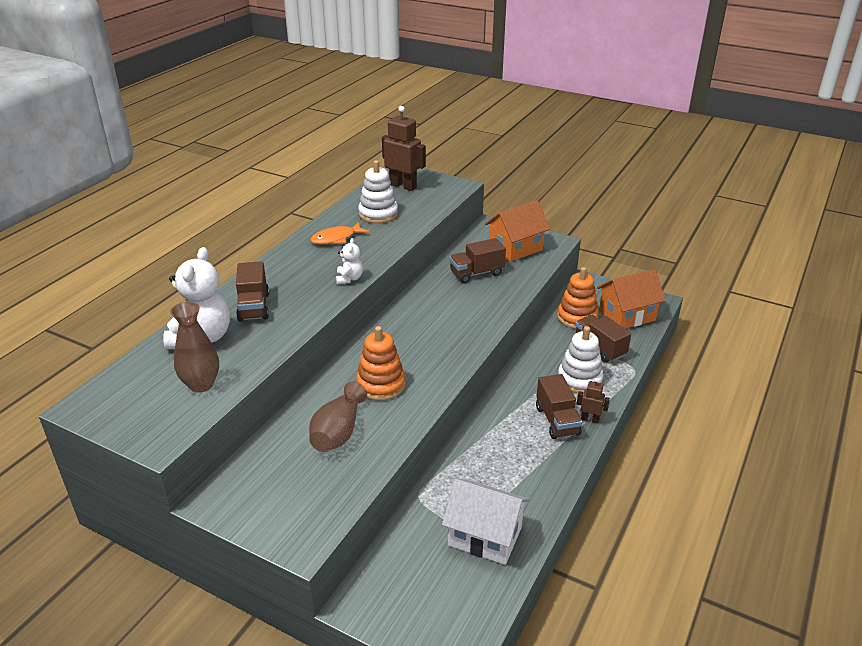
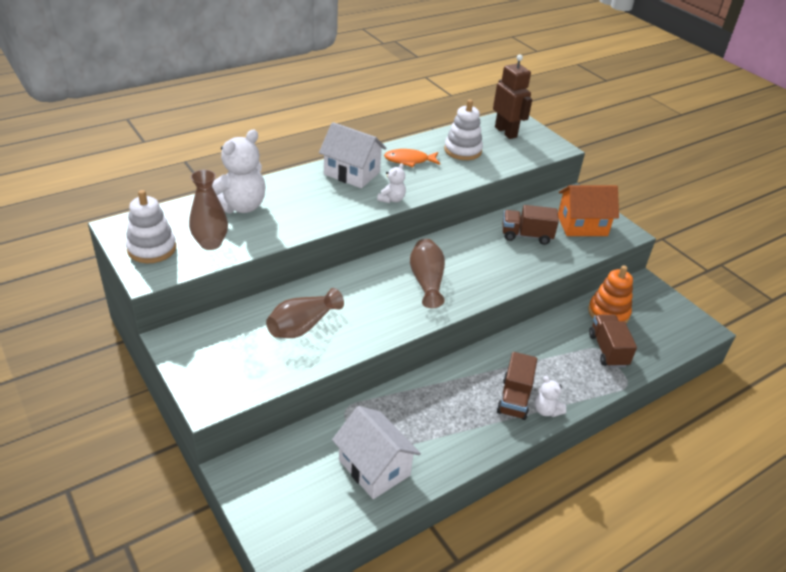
camera: 25 degrees right, 5 degrees up
(254, 307) = (297, 196): brown truck -> none
(290, 268) = (352, 173): none -> white house
(381, 385) = (366, 301): orange stacking toy -> none
(422, 345) = (426, 281): none -> brown vase
(579, 379) = (565, 371): white stacking toy -> white stacking toy (152, 249)
(590, 419) = (546, 410): brown robot -> white teddy bear
(627, 315) = (660, 330): orange house -> none

